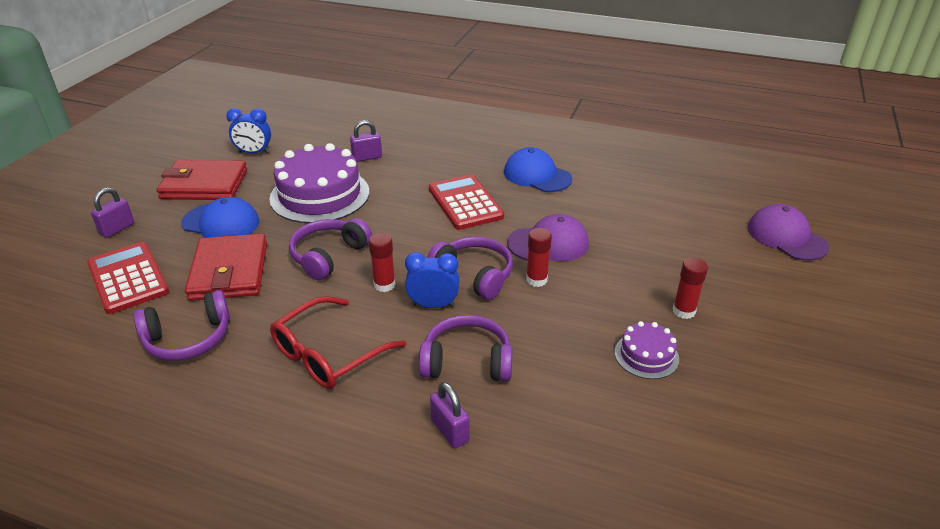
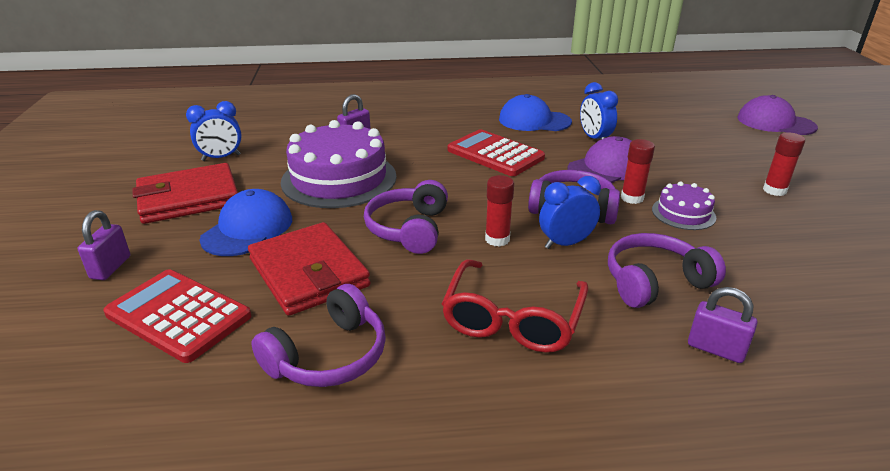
camera: 25 degrees left, 5 degrees down
(221, 222) = (248, 229): blue cap -> blue cap turned 60 degrees counterclockwise
(572, 209) = (594, 138): none -> blue clock
(646, 355) = (791, 230): purple cake -> purple cake (683, 213)

